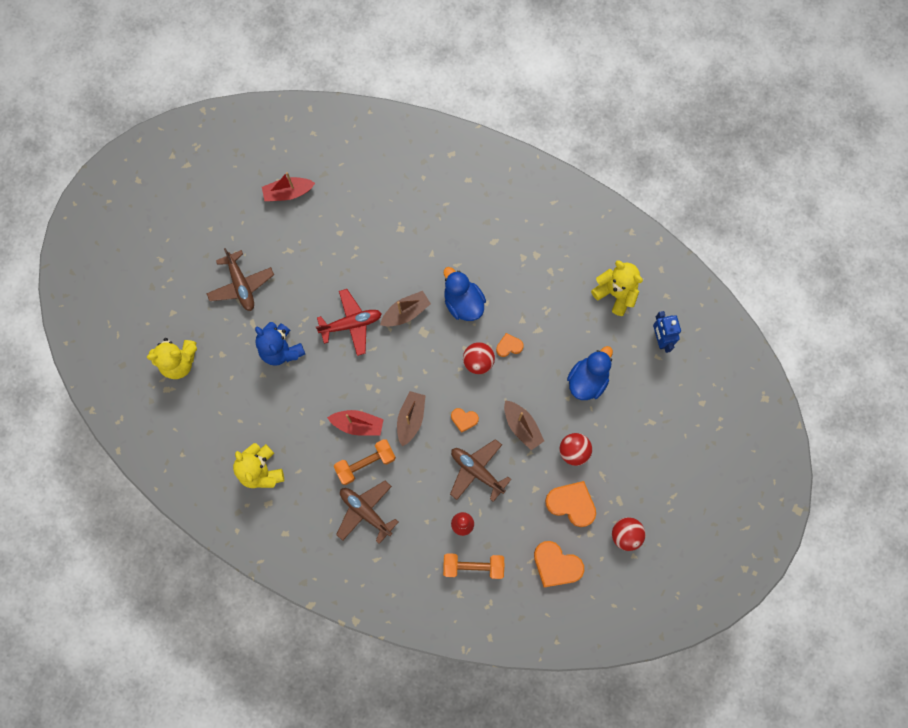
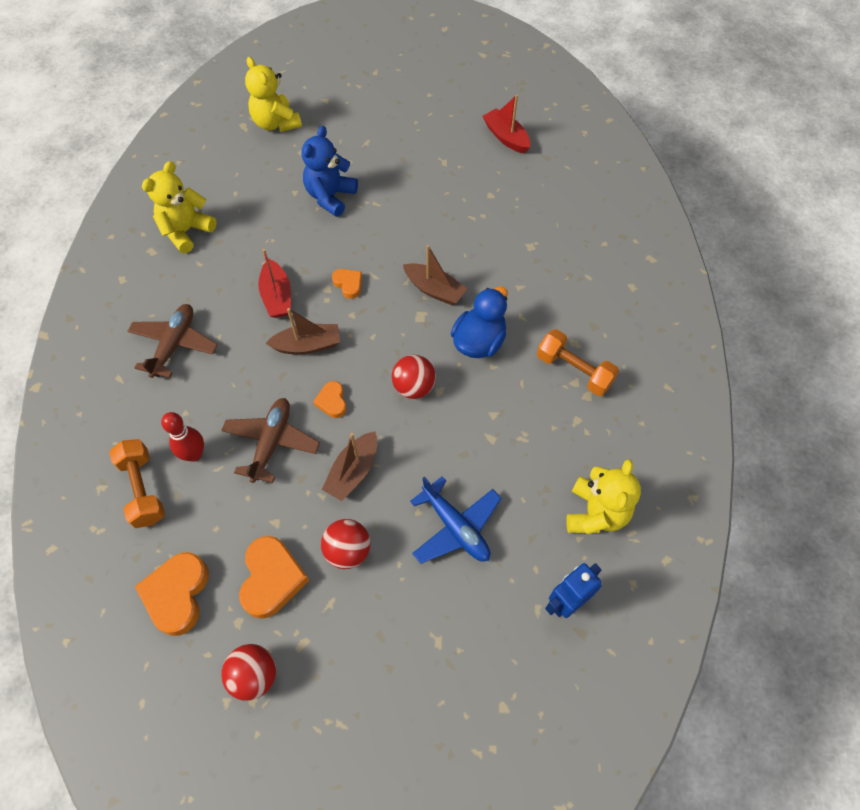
camera: 65 degrees right, 15 degrees down
(241, 285) = (383, 139): brown plane -> none
(351, 324) = (392, 245): red plane -> none
(365, 463) = (233, 322): orange dumbbell -> orange dumbbell (574, 370)
(509, 346) = (451, 413): orange heart -> orange heart (348, 284)
(587, 380) = (455, 527): blue duck -> blue plane

